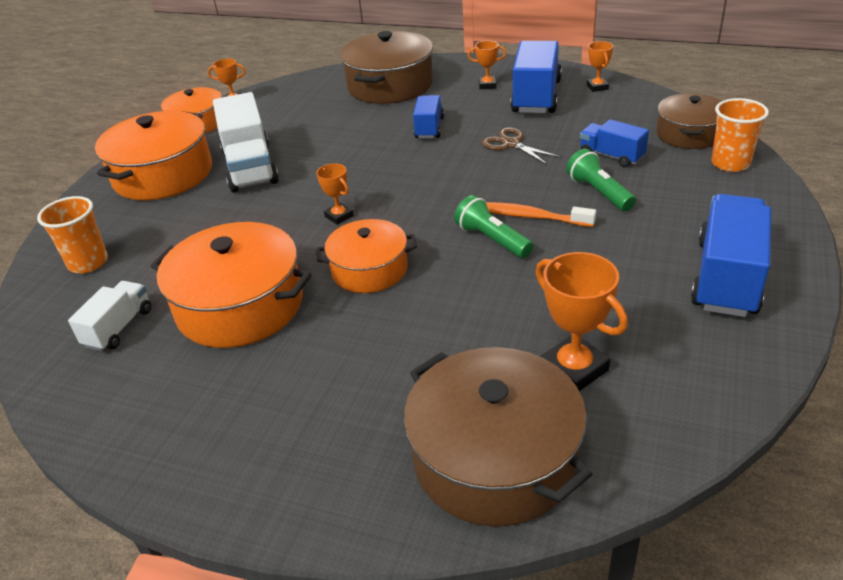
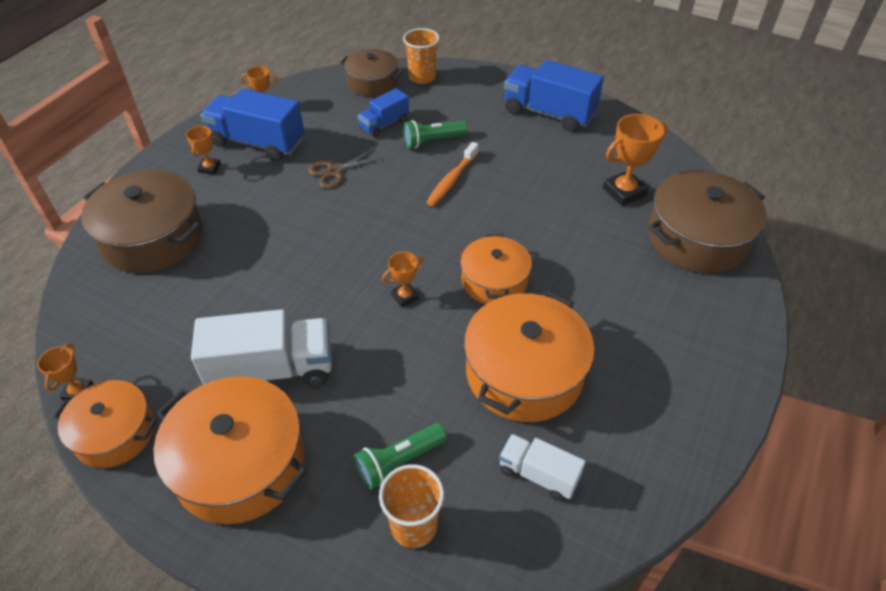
camera: 85 degrees left, 10 degrees up
(429, 128) = (272, 218): blue truck -> none
(492, 239) = (475, 205): green flashlight -> green flashlight (398, 461)

